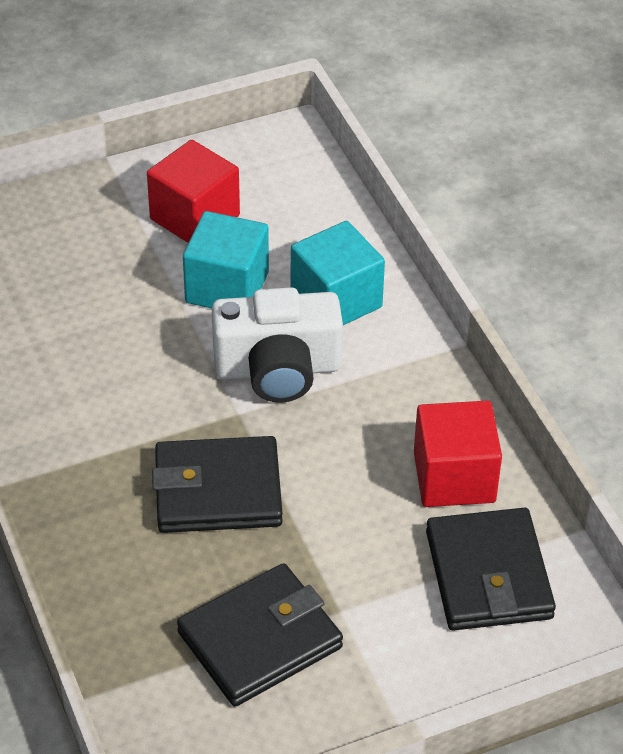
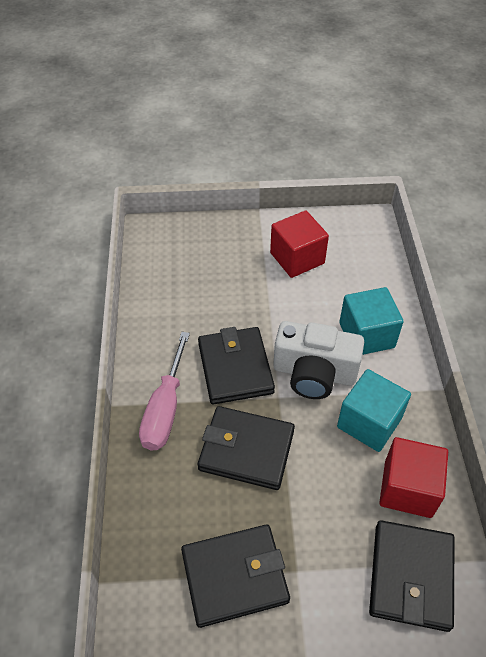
camera: 20 degrees right, 5 degrees up
(78, 470) = (165, 408): none -> pink screwdriver
(160, 391) = (235, 368): none -> black wallet
(227, 287) = (301, 308): turquoise cube -> turquoise cube (369, 422)

